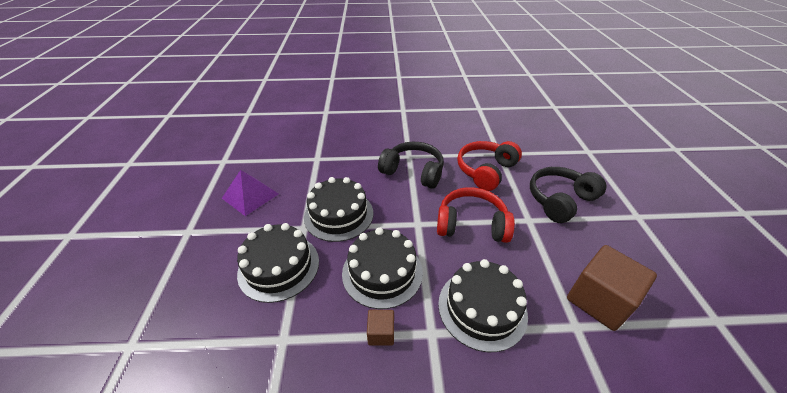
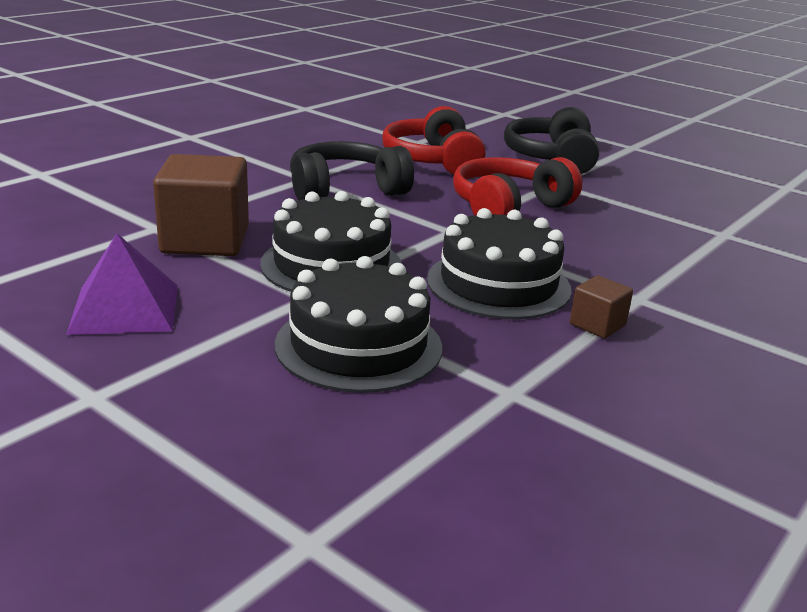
camera: 50 degrees left, 15 degrees down
(482, 308) = (641, 260): black cake -> none
(599, 300) = (707, 211): brown cube -> brown cube (205, 240)

